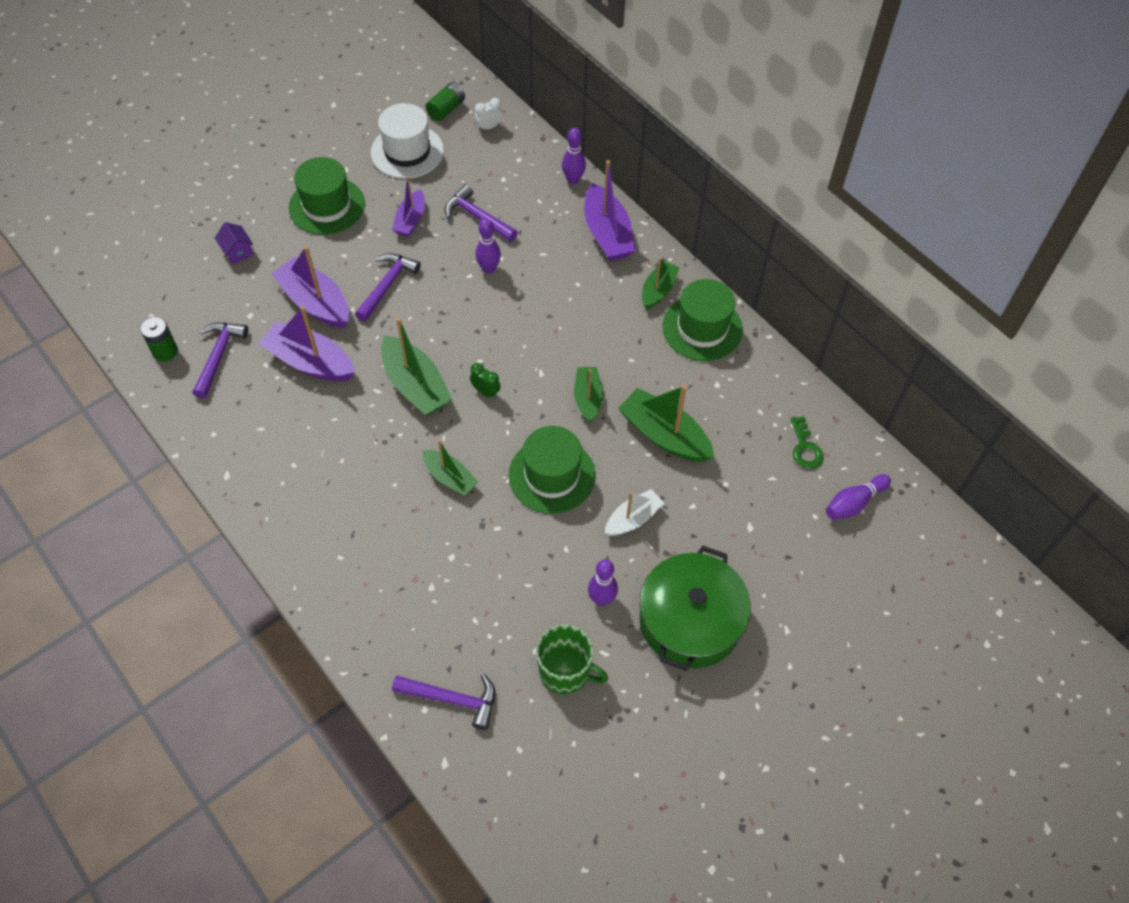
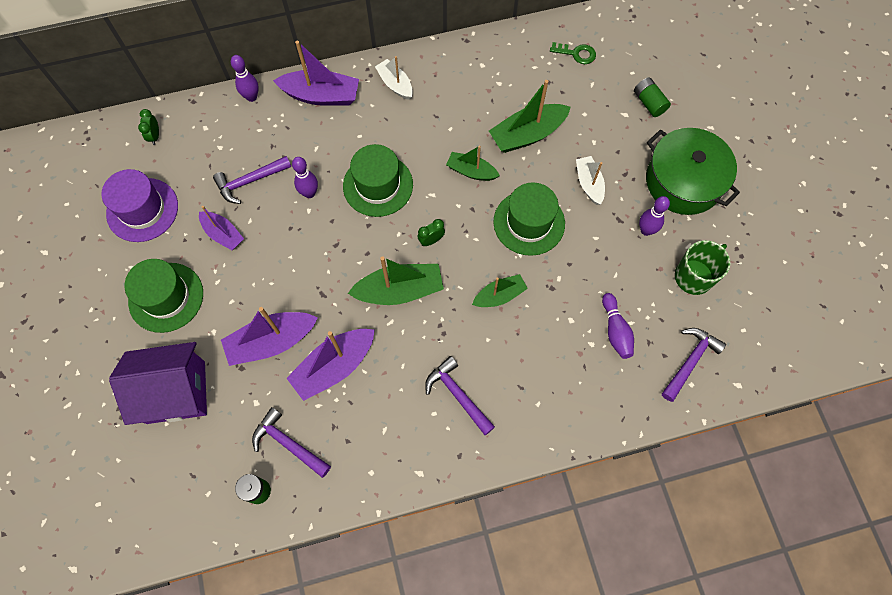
camera: 65 degrees left, 10 degrees up
(237, 252) = (176, 392): purple house -> purple house, size x2.44
(387, 285) = (284, 277): purple hammer -> purple hammer (457, 395)
(407, 151) = (142, 210): white hat -> purple hat
(446, 109) = (112, 161): green battery -> green battery (649, 103)
(489, 127) = (155, 136): white clock -> green clock
(658, 290) = (395, 84): green boat -> white boat
(702, 328) = (445, 71): green hat -> green hat (378, 185)
(854, 503) = (631, 46): purple bowling pin -> purple bowling pin (615, 330)

